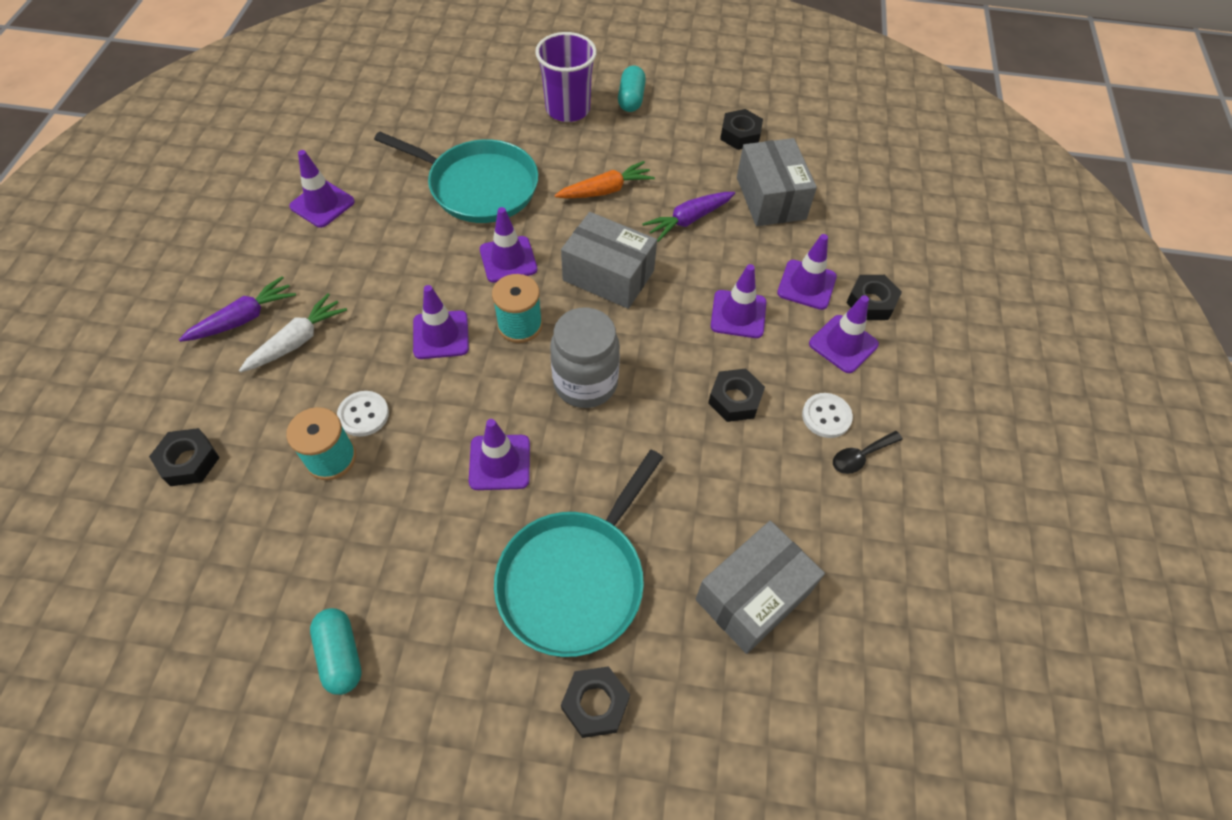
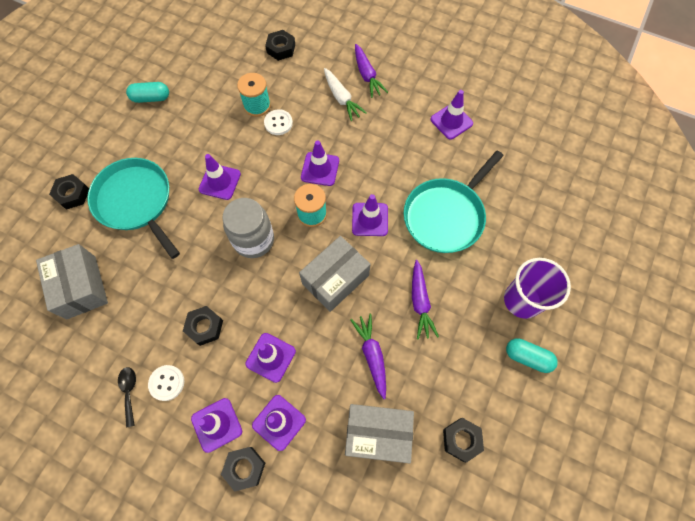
camera: 110 degrees right, 10 degrees up
(606, 190) = (420, 302): orange carrot -> purple carrot

